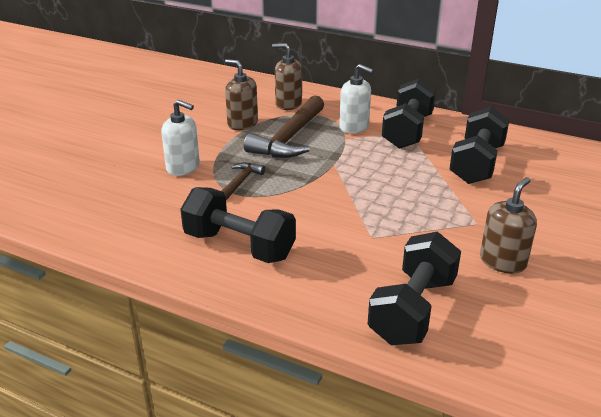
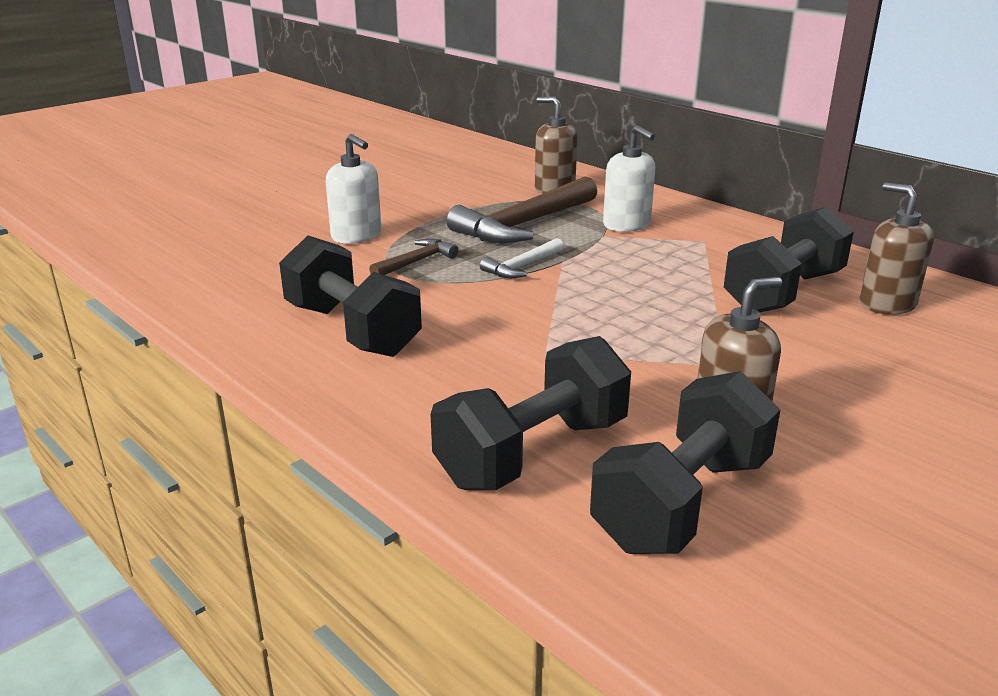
camera: 20 degrees right, 5 degrees down
(242, 124) = (474, 201): brown soap dispenser -> brown soap dispenser (887, 304)
(312, 173) = (522, 266): none -> white hammer
(407, 131) = (703, 240): black dumbbell -> black dumbbell (682, 502)

